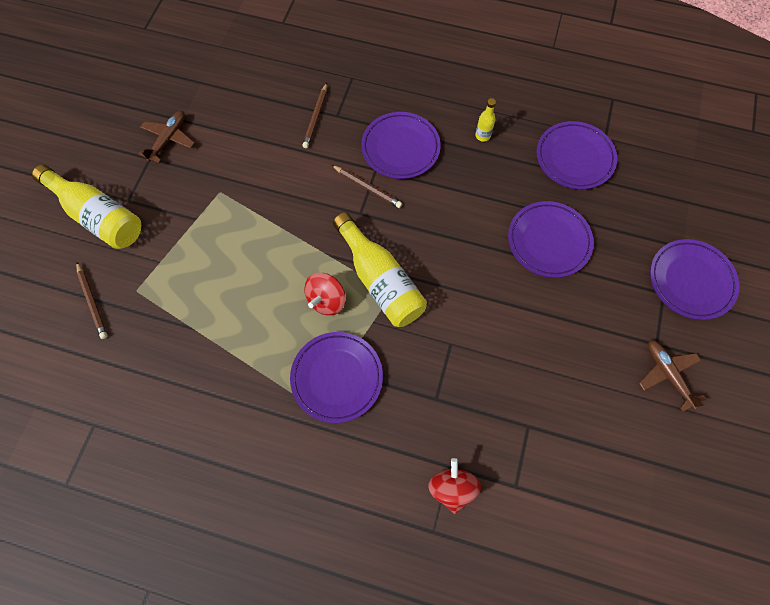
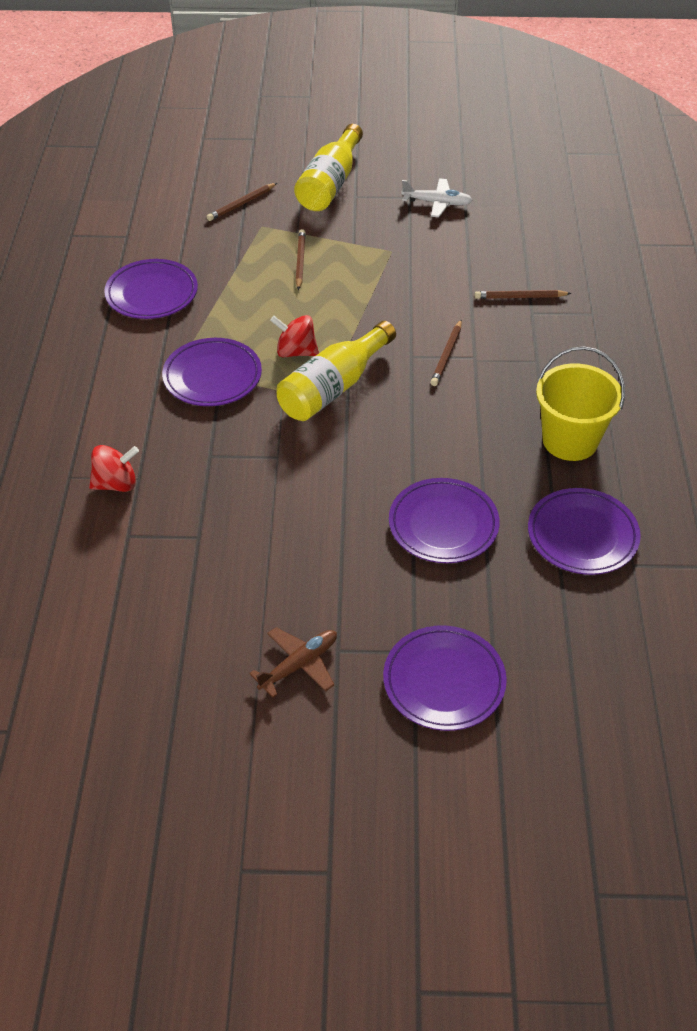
camera: 75 degrees right, 20 degrees down
(168, 139) = (437, 203): brown plane -> white plane
(203, 269) = (300, 261): none -> brown pencil
(400, 148) = (513, 372): purple plate -> purple plate (152, 293)
(482, 136) = (570, 440): yellow bottle -> yellow bucket

